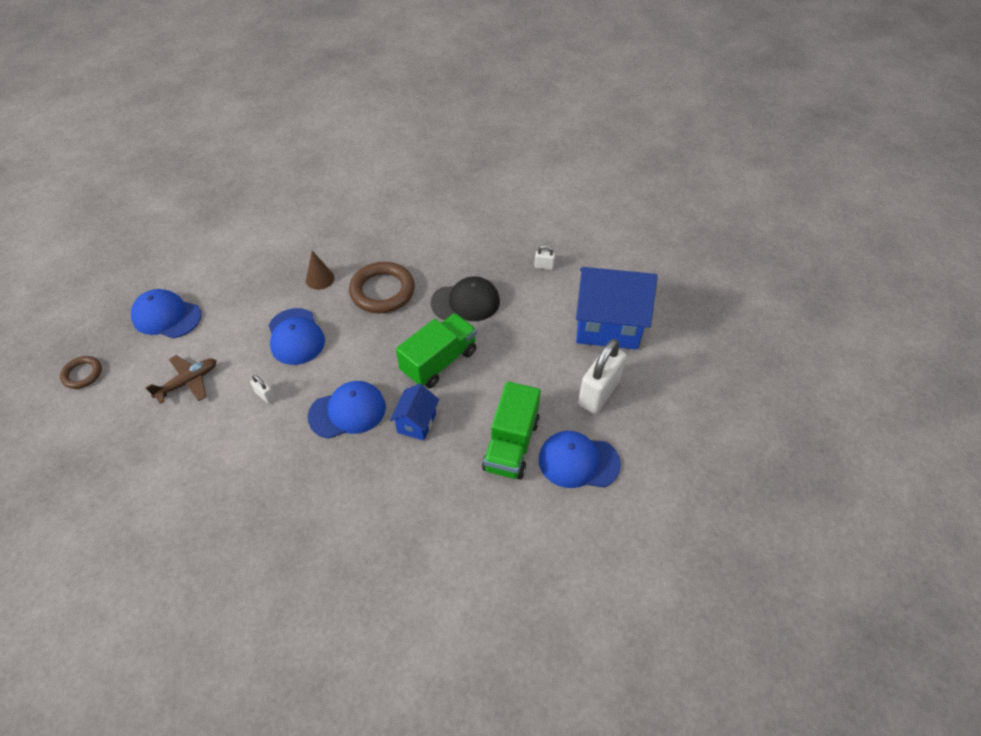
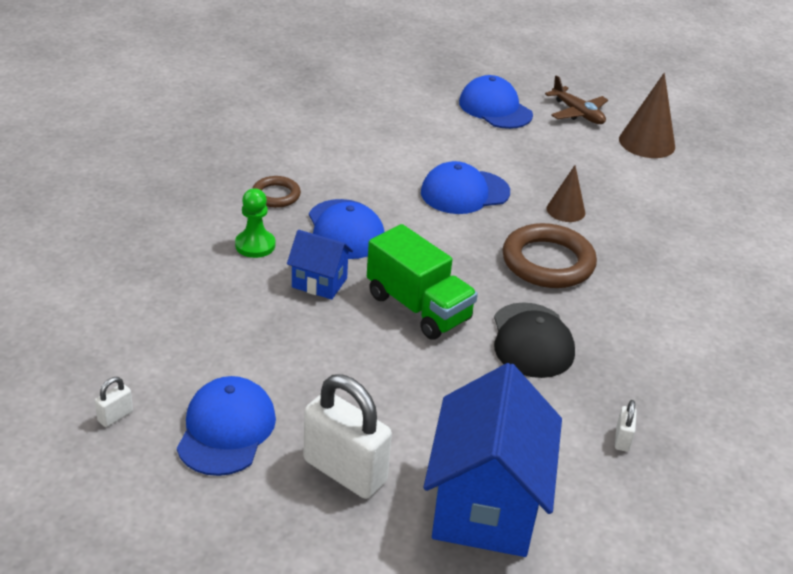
camera: 90 degrees right, 15 degrees down
(82, 374) = (416, 69): brown ring -> brown ring (276, 195)
(166, 316) = (495, 108): blue cap -> blue cap turned 60 degrees counterclockwise
(188, 382) = (400, 125): brown plane -> brown plane (577, 113)
(230, 229) = (647, 143): none -> brown cone
(265, 395) = (376, 173): white padlock -> white padlock (115, 416)
(371, 472) = (255, 245): none -> green pawn
(511, 445) = (269, 364): green truck -> none

